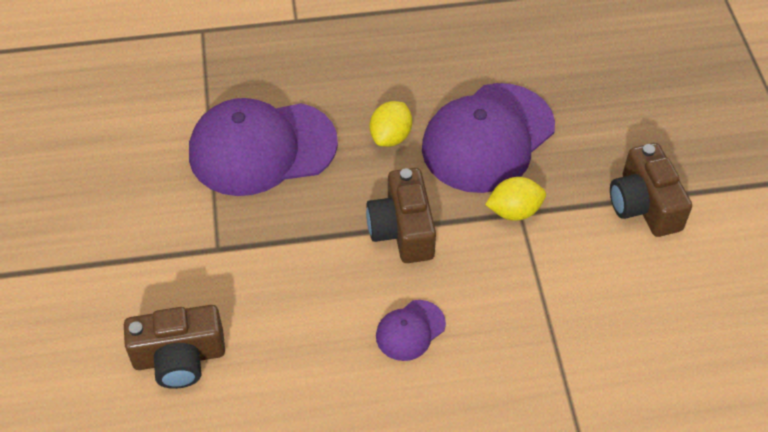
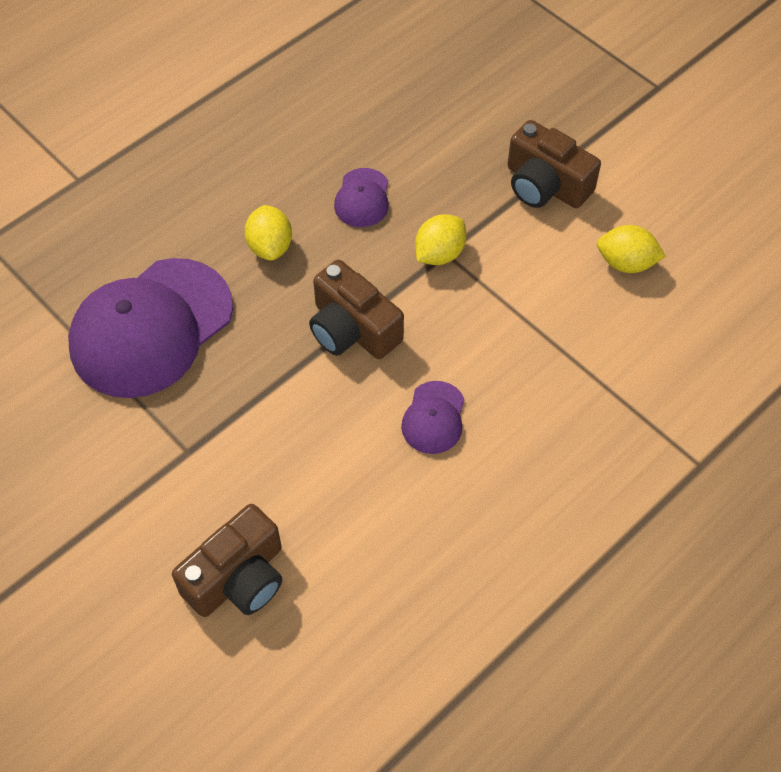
camera: 35 degrees left, 5 degrees up
(488, 138) = (362, 198): purple cap -> purple cap, size x0.45
(663, 302) = (626, 263): none -> yellow lemon

